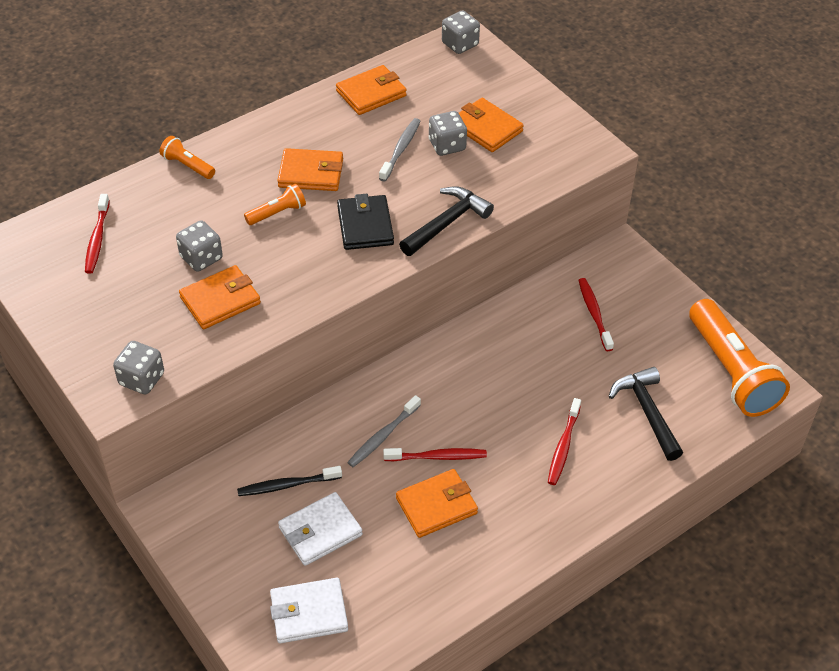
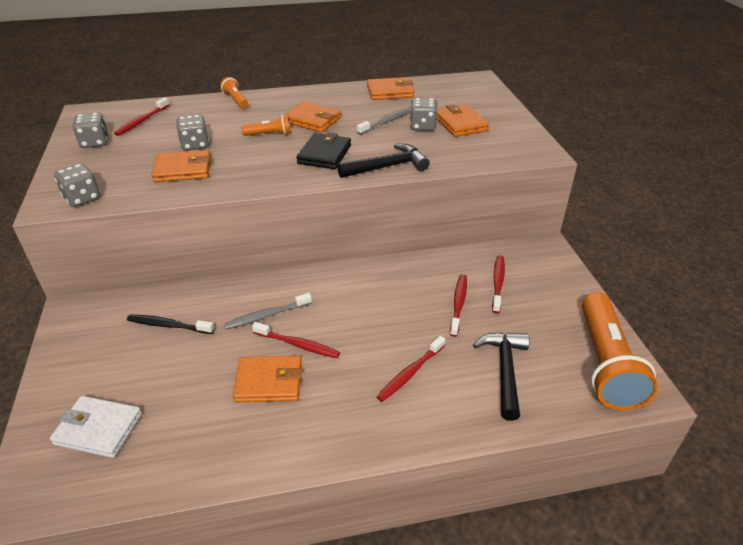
camera: 25 degrees right, 10 degrees down
(320, 531) = (163, 368): white wallet -> none
(460, 44) = (473, 81): grey dice -> grey dice (95, 142)
(568, 353) = (458, 304): none -> red toothbrush

